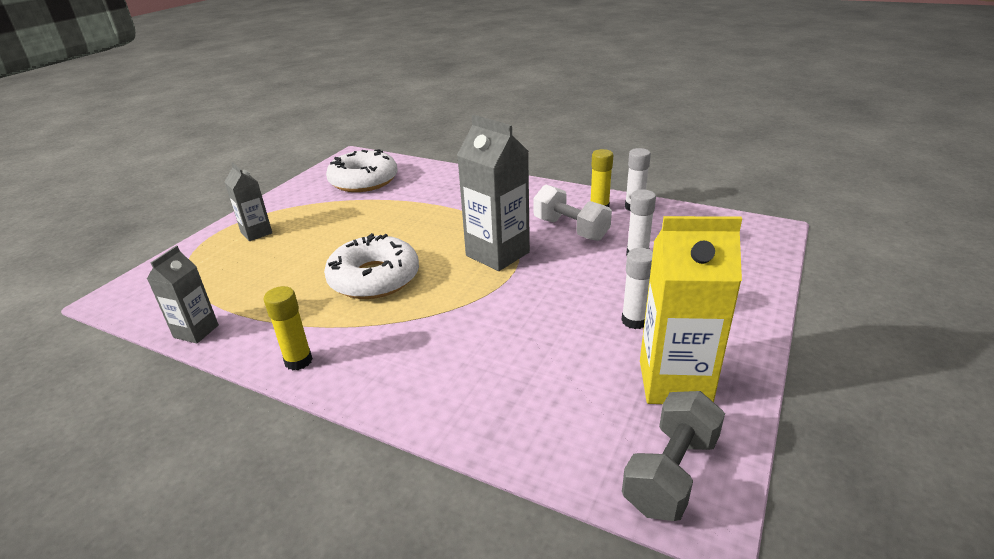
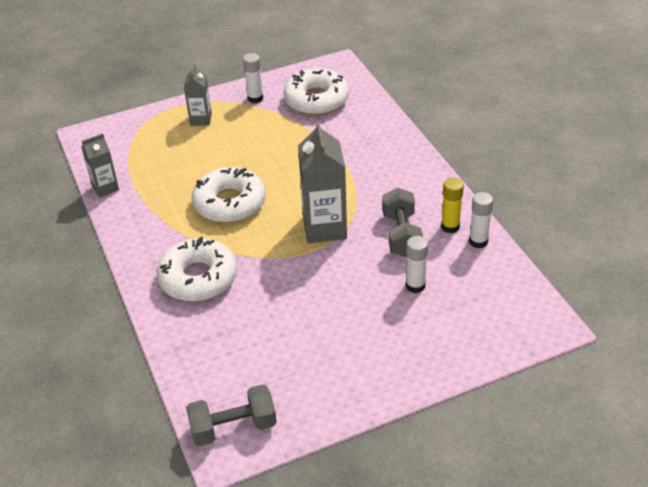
camera: 40 degrees right, 10 degrees up
(298, 361) = (135, 242): yellow glue stick -> none
(423, 354) = (198, 278): none -> white donut
(570, 229) = (401, 235): white dumbbell -> grey dumbbell
(634, 321) = (339, 333): white glue stick -> white glue stick (255, 98)
(674, 382) = (304, 386): yellow carton -> none

